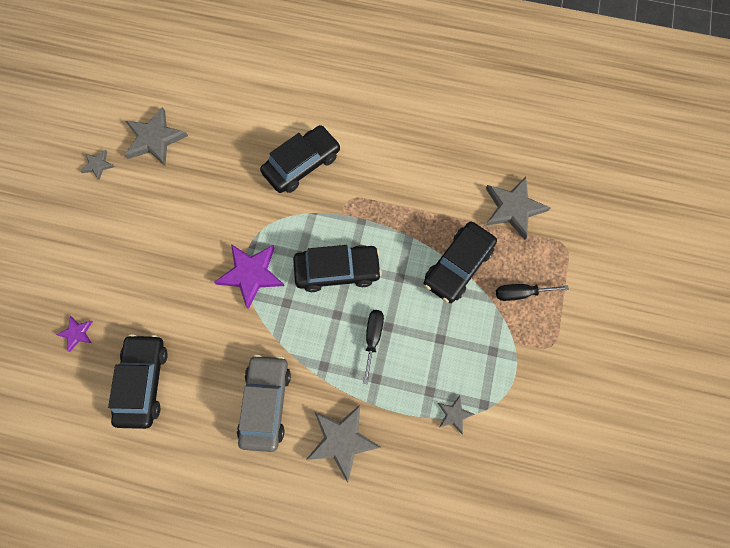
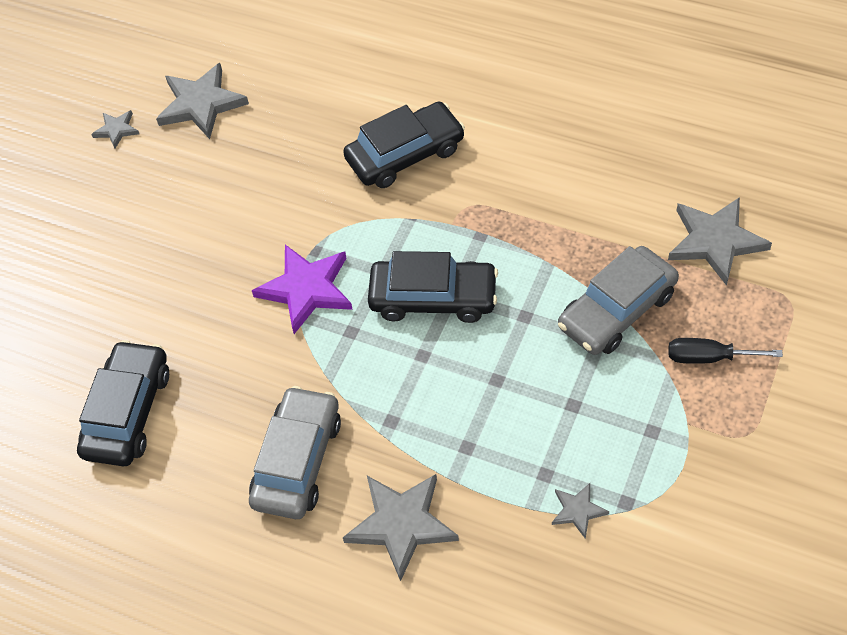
camera: 15 degrees right, 15 degrees down
(77, 333) = (47, 338): purple star -> none
(373, 338) = (471, 393): black screwdriver -> none
(458, 266) = (617, 310): black car -> grey car

